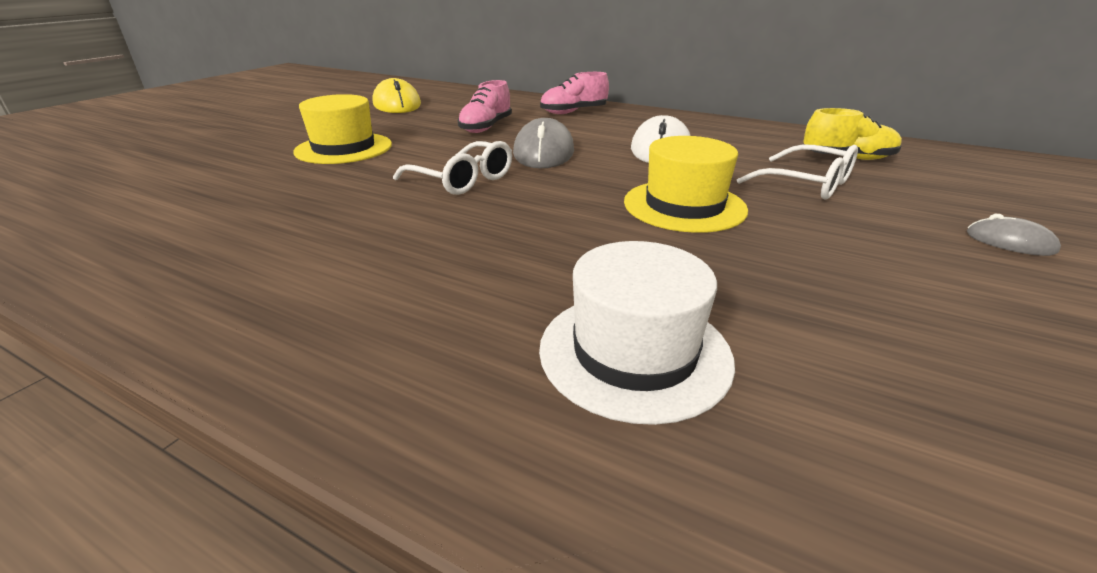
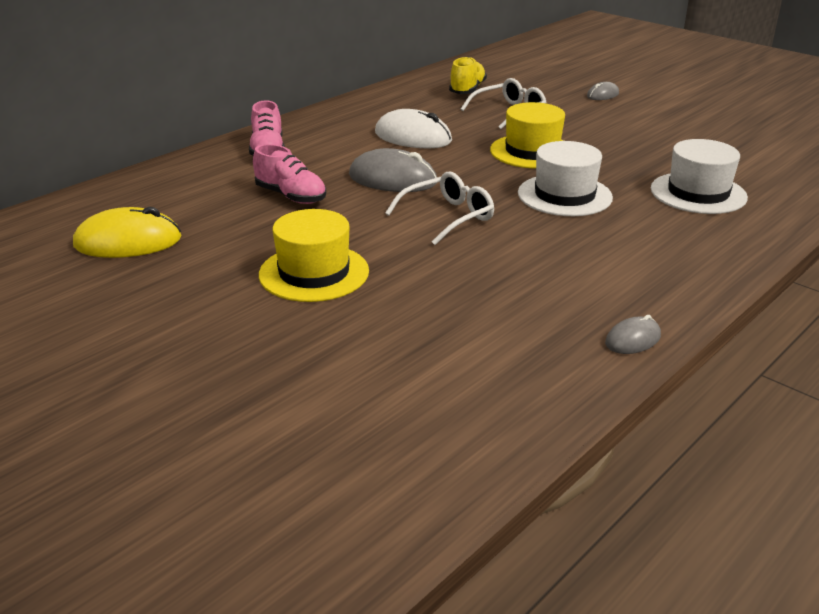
camera: 75 degrees left, 0 degrees up
(133, 296) = (633, 339): none -> grey mouse
(552, 233) = (564, 195): none -> white hat

